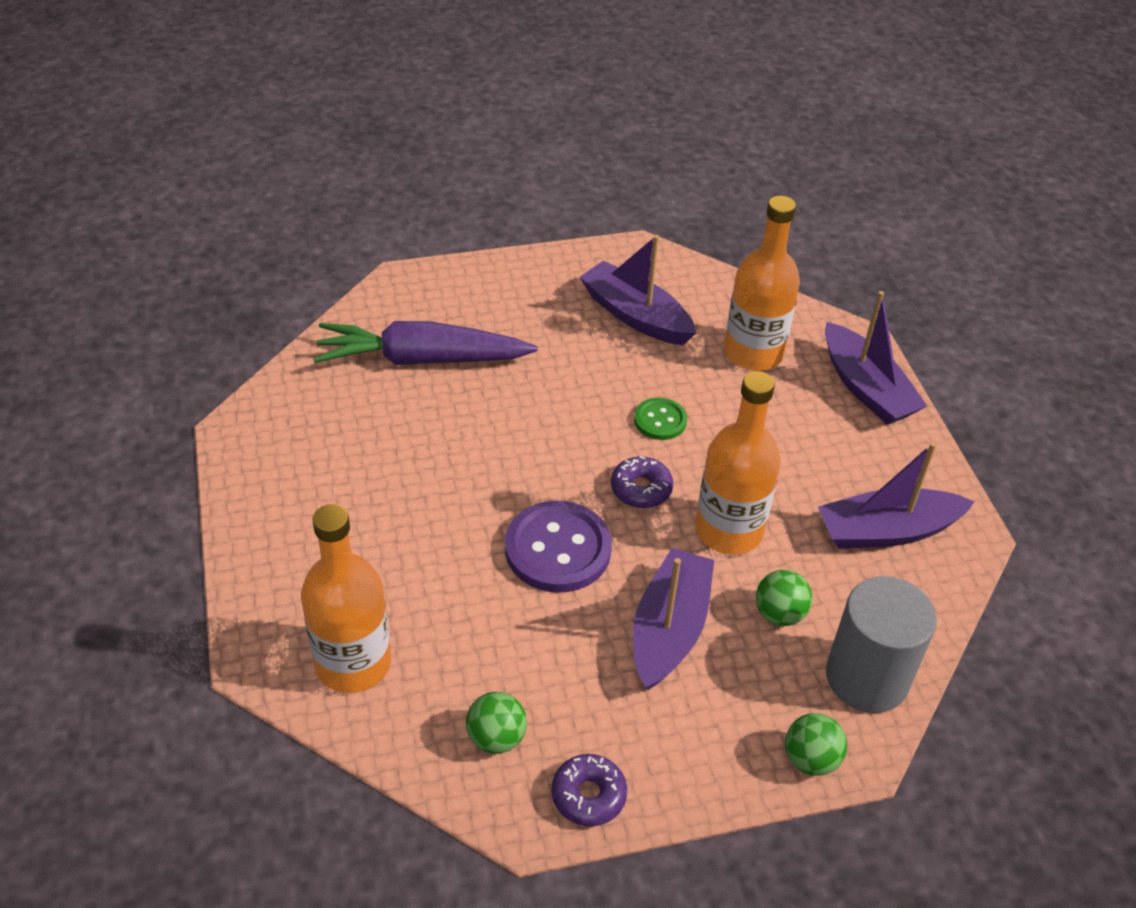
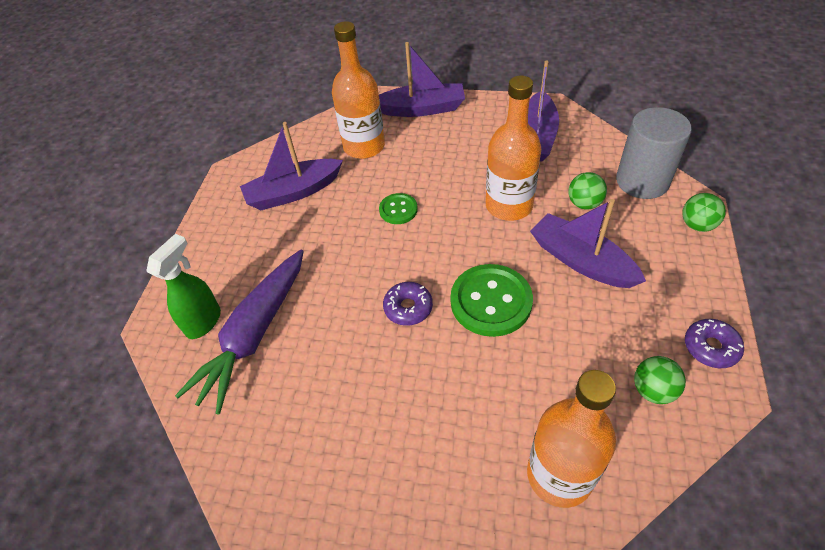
camera: 60 degrees left, 5 degrees up
(421, 315) = (204, 321): none -> green spray bottle
(558, 549) = (491, 301): purple button -> green button
(641, 489) = (455, 238): purple donut -> purple donut (408, 308)

